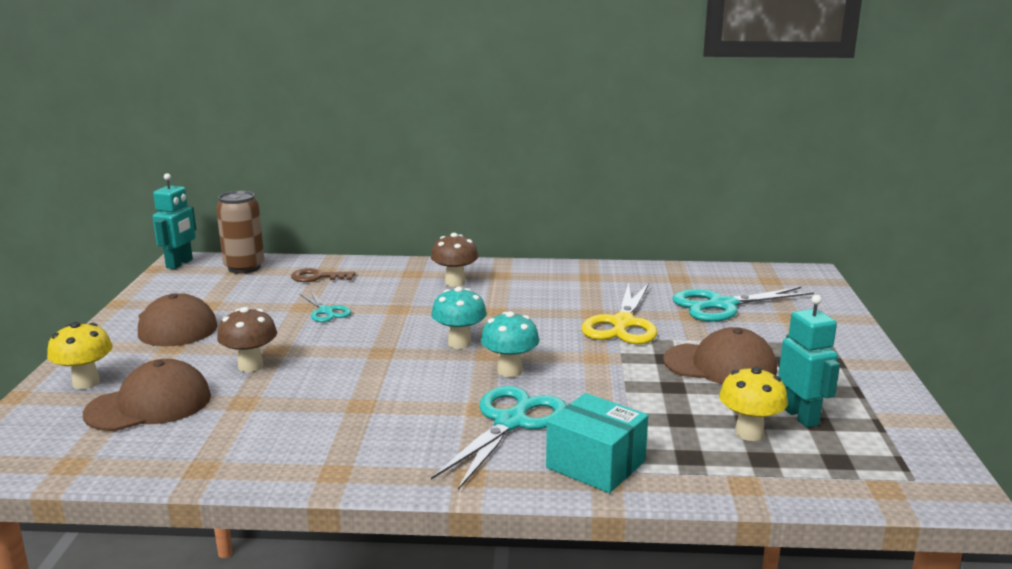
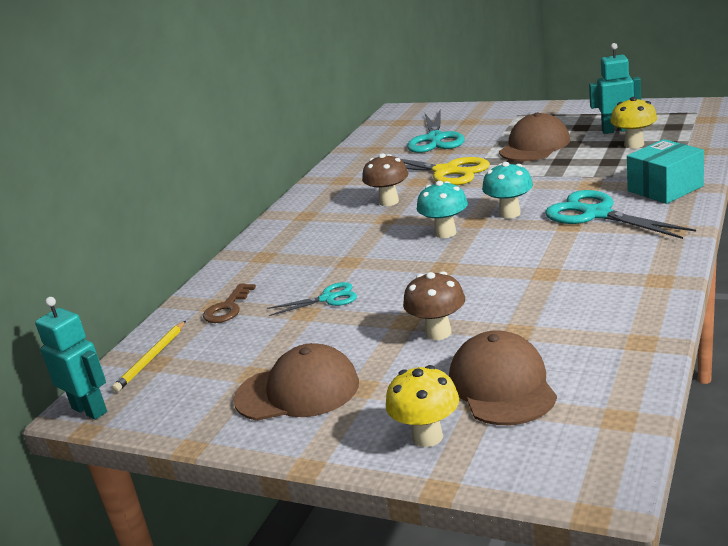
camera: 65 degrees left, 5 degrees up
(244, 267) = (152, 358): brown can -> yellow pencil
(455, 283) = (307, 235): brown mushroom -> brown mushroom (389, 202)

